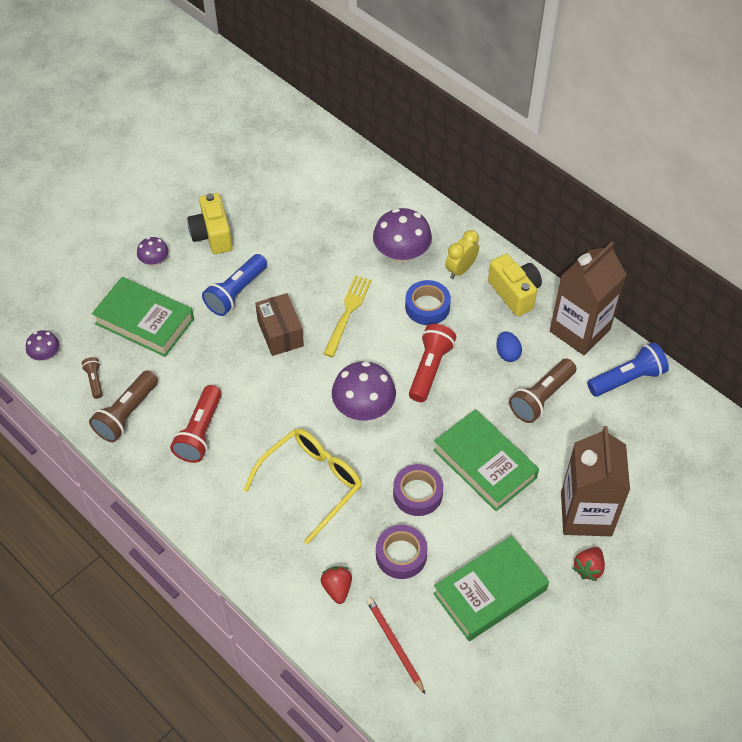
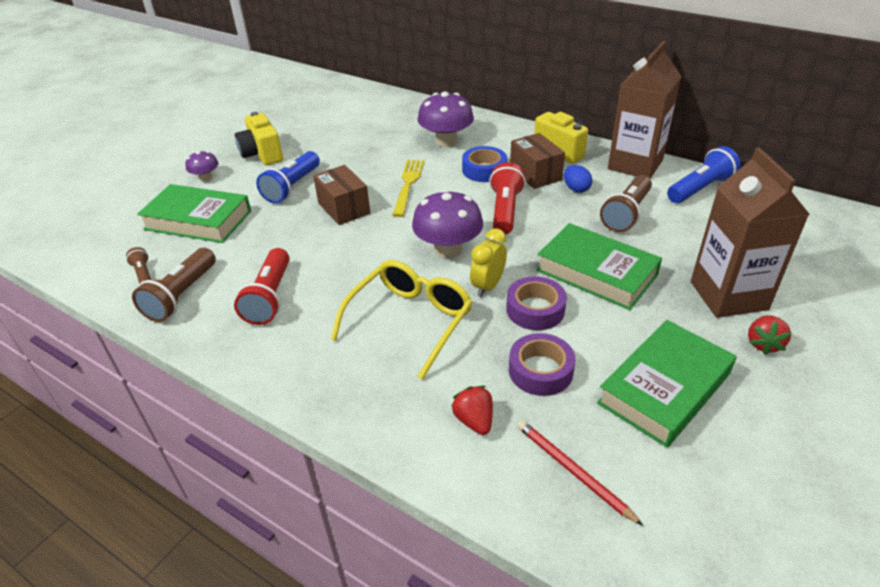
camera: 10 degrees left, 15 degrees down
(46, 355) = (86, 261): purple mushroom -> none
(460, 269) = (505, 143): yellow clock -> yellow clock (488, 286)
(476, 323) = (535, 174): none -> brown box

